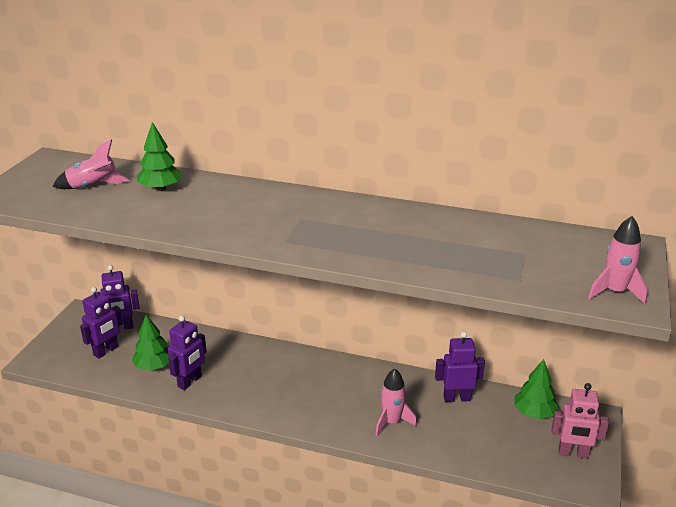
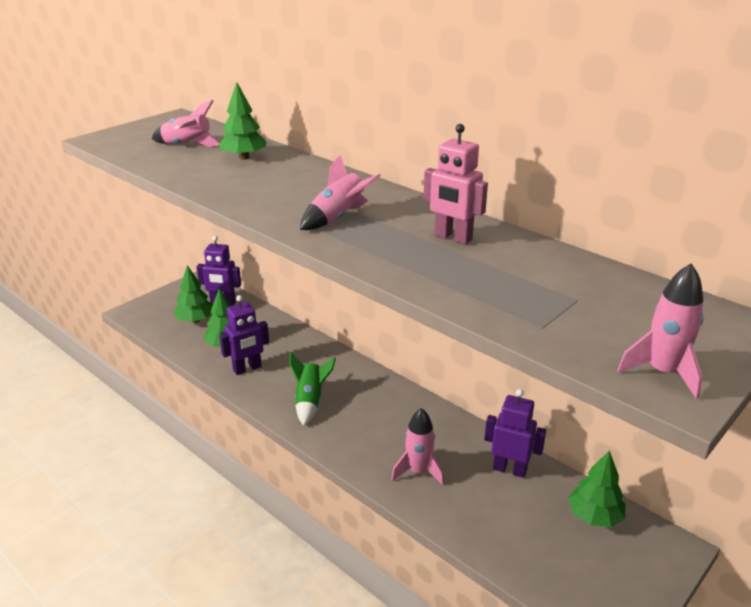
camera: 25 degrees right, 0 degrees up
(106, 351) = (195, 320): purple robot -> green tree
(266, 393) = (310, 401): none -> green rocket
(298, 228) = (338, 217): none -> pink rocket
(573, 453) = (615, 582): pink robot -> pink robot (453, 237)

